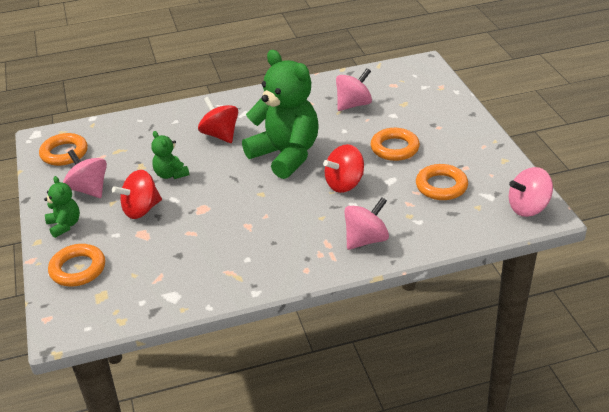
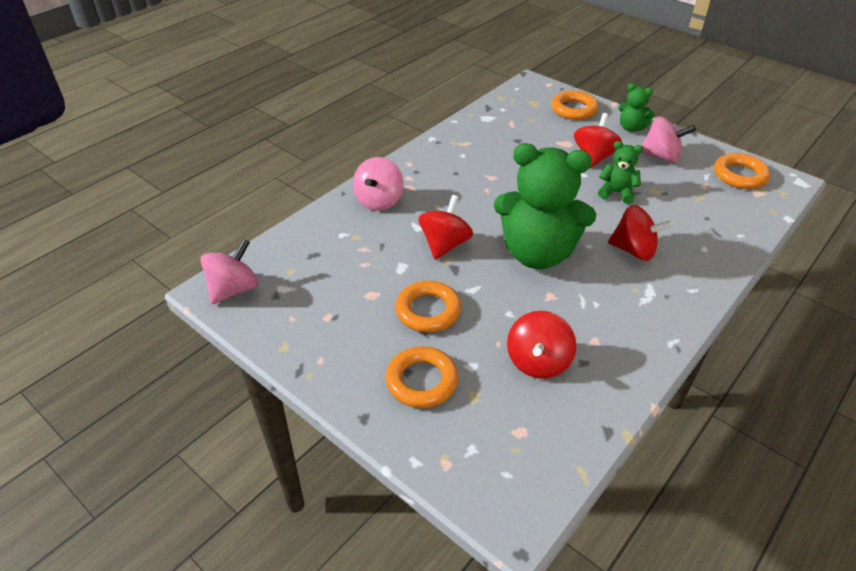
camera: 145 degrees right, 5 degrees up
(353, 105) = (538, 362): pink spinning top -> red spinning top
(441, 186) = (342, 280): orange ring -> orange ring (422, 381)

